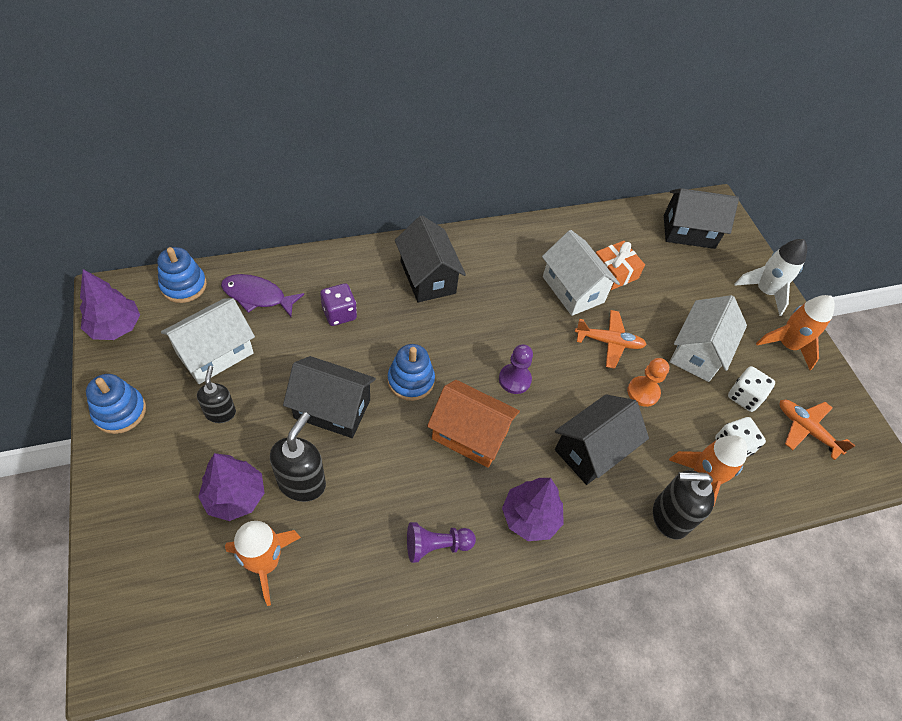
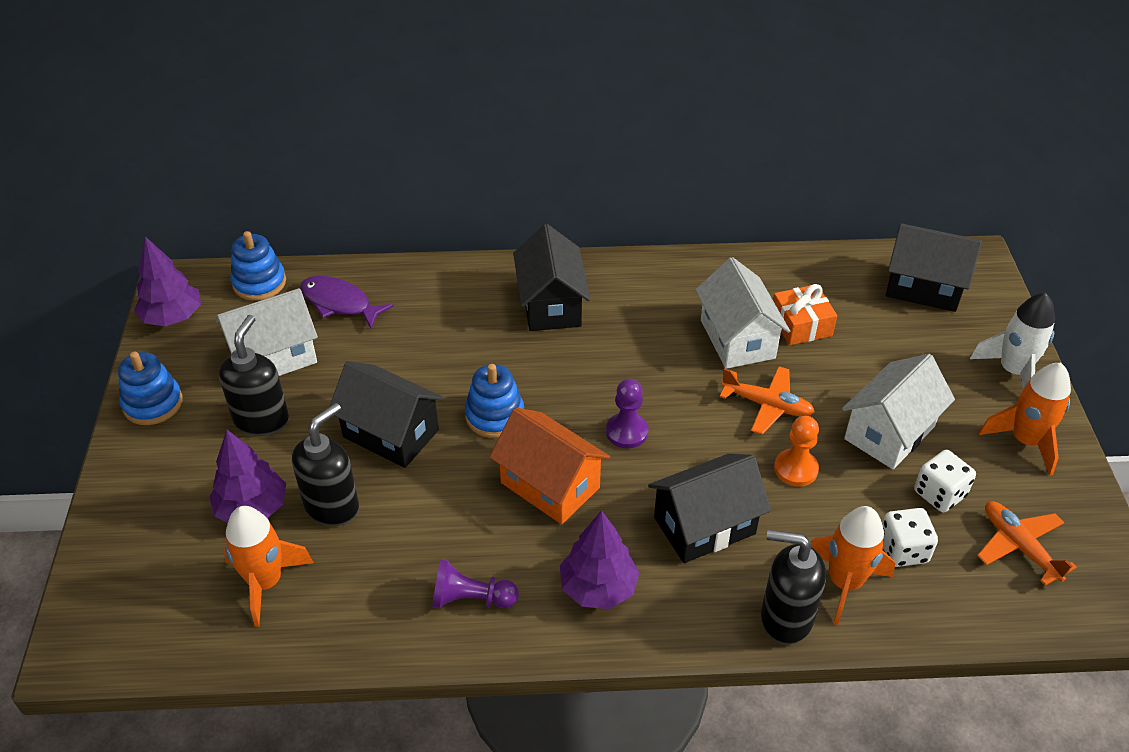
camera: 20 degrees right, 10 degrees down
(220, 412) = (262, 420): black soap dispenser -> black soap dispenser, size x1.55
(339, 313) = (430, 332): purple dice -> none

